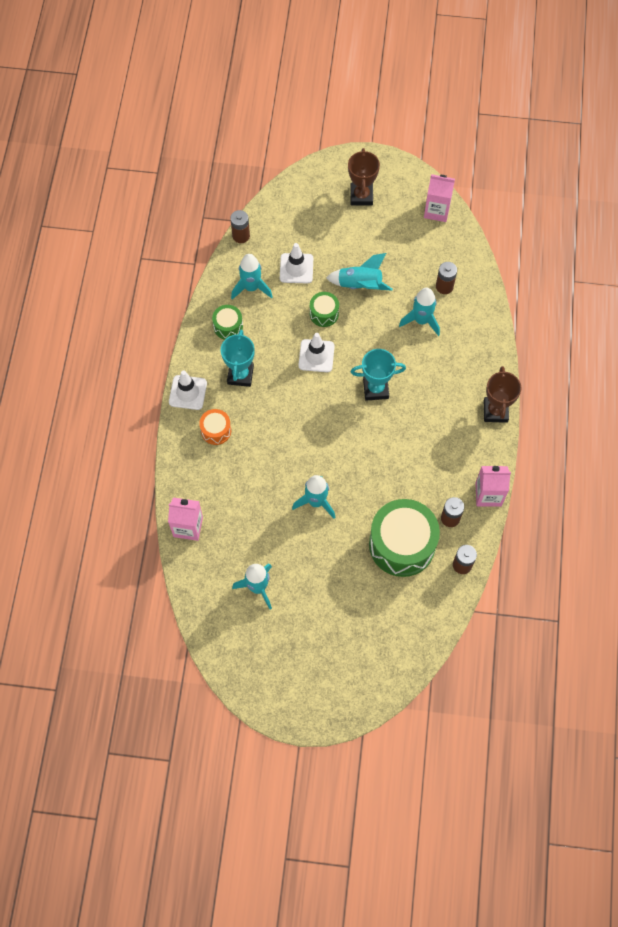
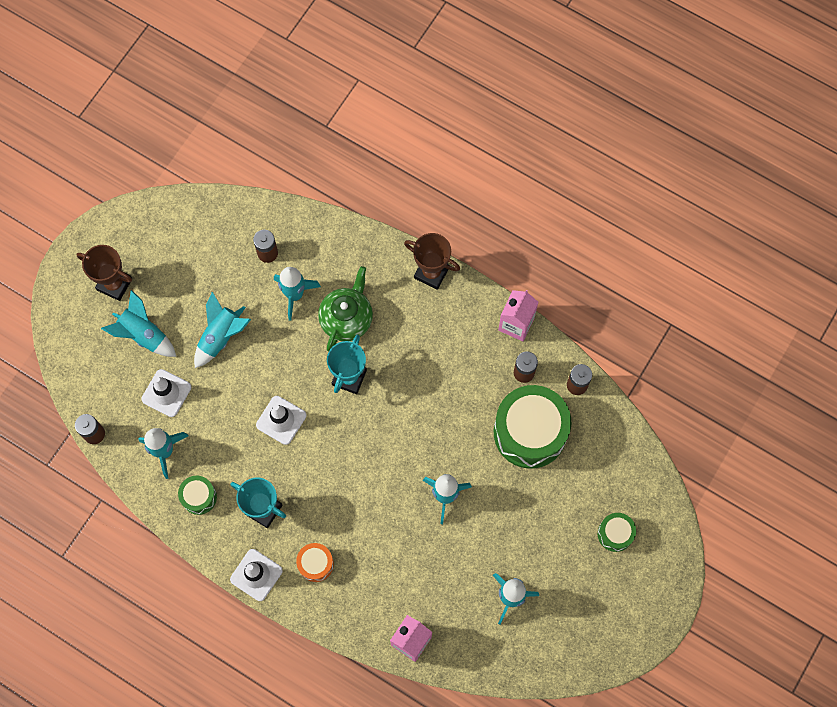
camera: 65 degrees left, 5 degrees up
(324, 314) = (236, 389): green drum -> green drum (615, 534)
(333, 233) = (143, 334): none -> turquoise rocket
(422, 366) = (347, 319): none -> green teapot
(437, 210) = (174, 216): pink carton -> none

